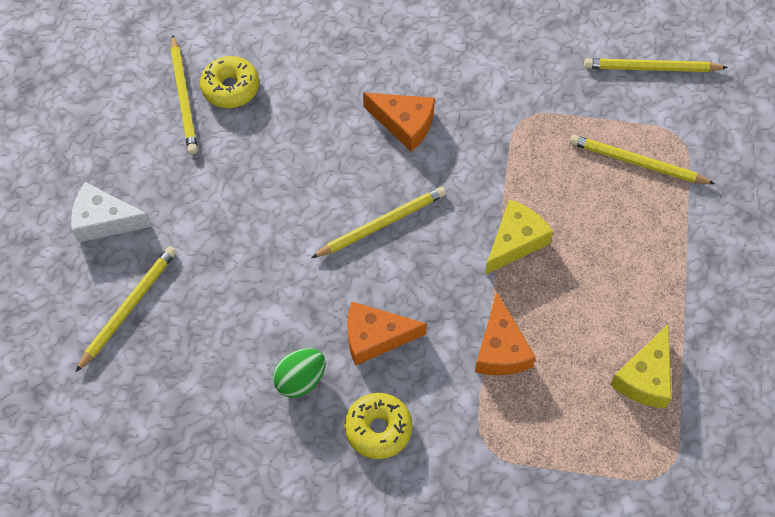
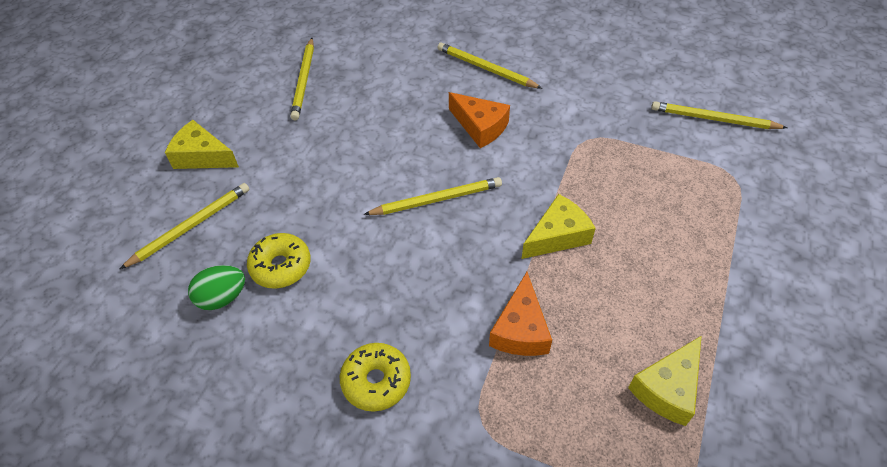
camera: 15 degrees right, 10 degrees down
(105, 220) = (202, 156): white cheese -> yellow cheese
(230, 88) = (344, 80): yellow donut -> yellow donut (281, 266)
(300, 380) = (317, 318): green egg -> green egg (222, 297)
(375, 337) = (400, 294): orange cheese -> none
(637, 163) = (689, 190): yellow pencil -> yellow pencil (486, 69)

